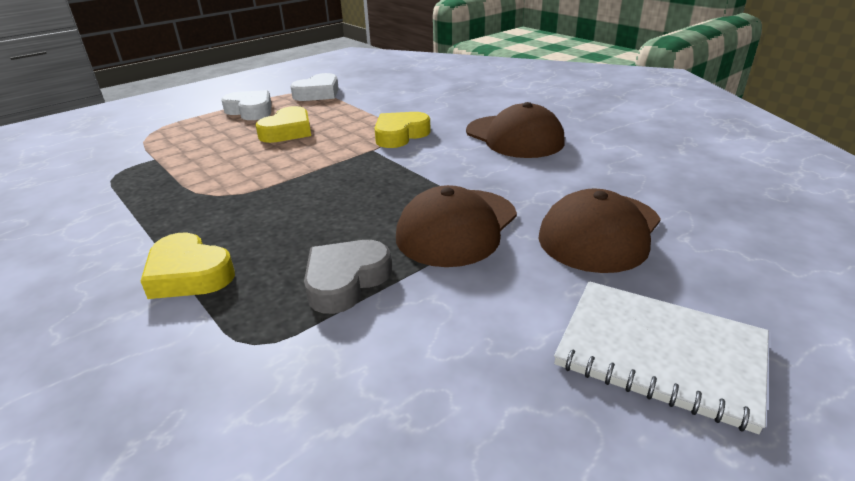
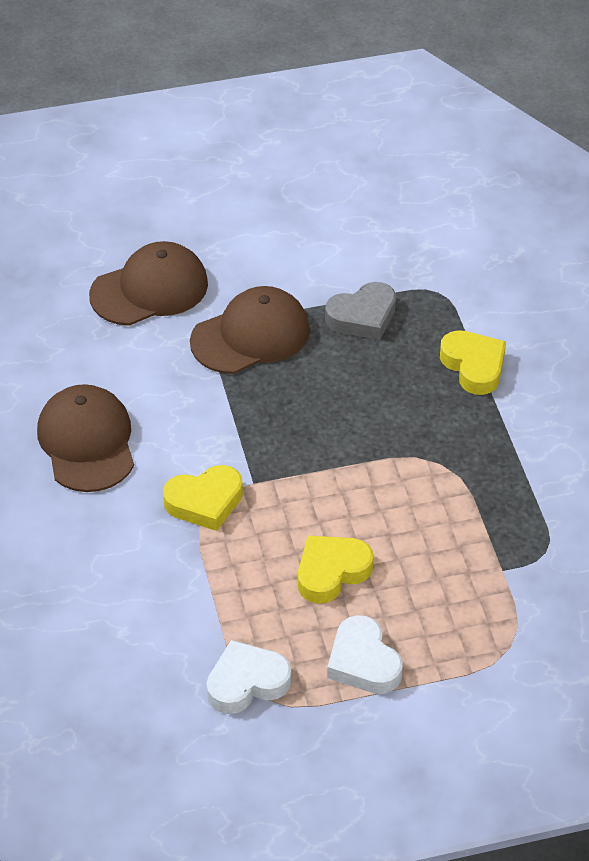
camera: 155 degrees left, 15 degrees up
(660, 353) = (214, 203): white notebook -> none

